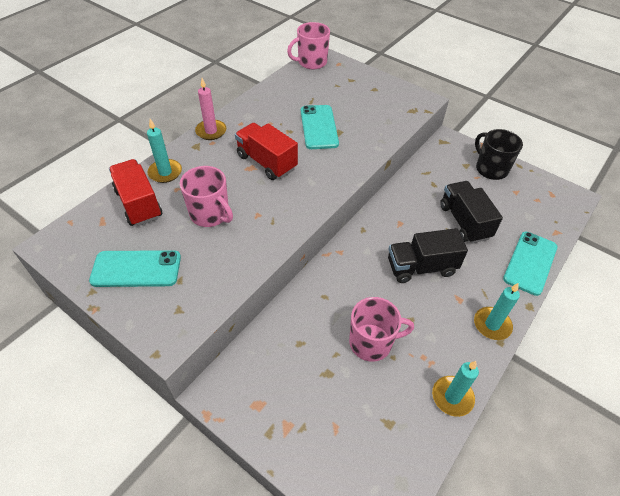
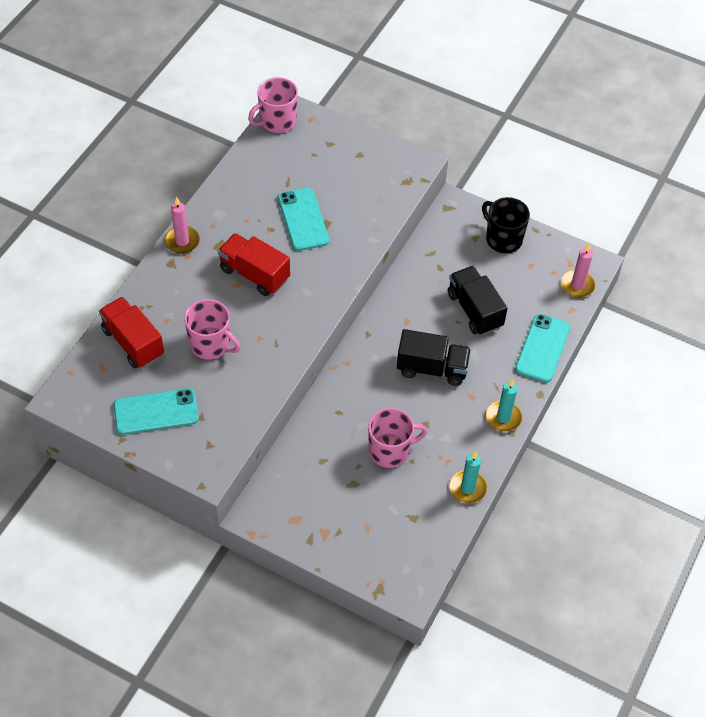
camera: 10 degrees left, 5 degrees up
(165, 172) = (148, 302): turquoise candle -> none
(421, 267) = (432, 368): black truck -> black truck turned 150 degrees counterclockwise
(560, 212) = (577, 285): none -> pink candle

